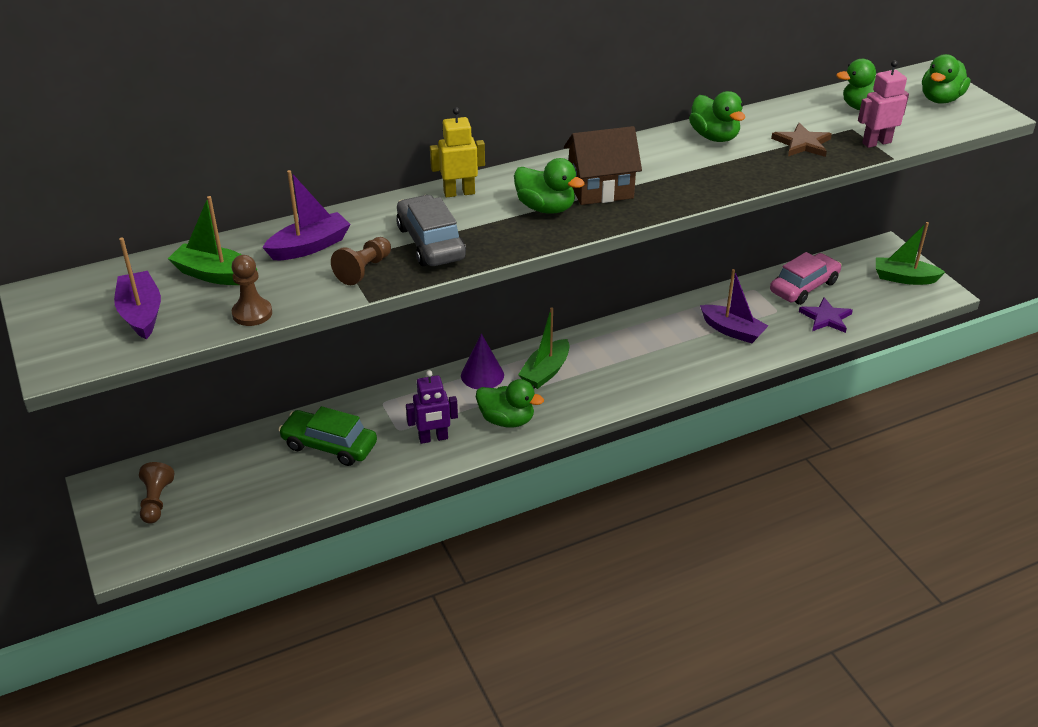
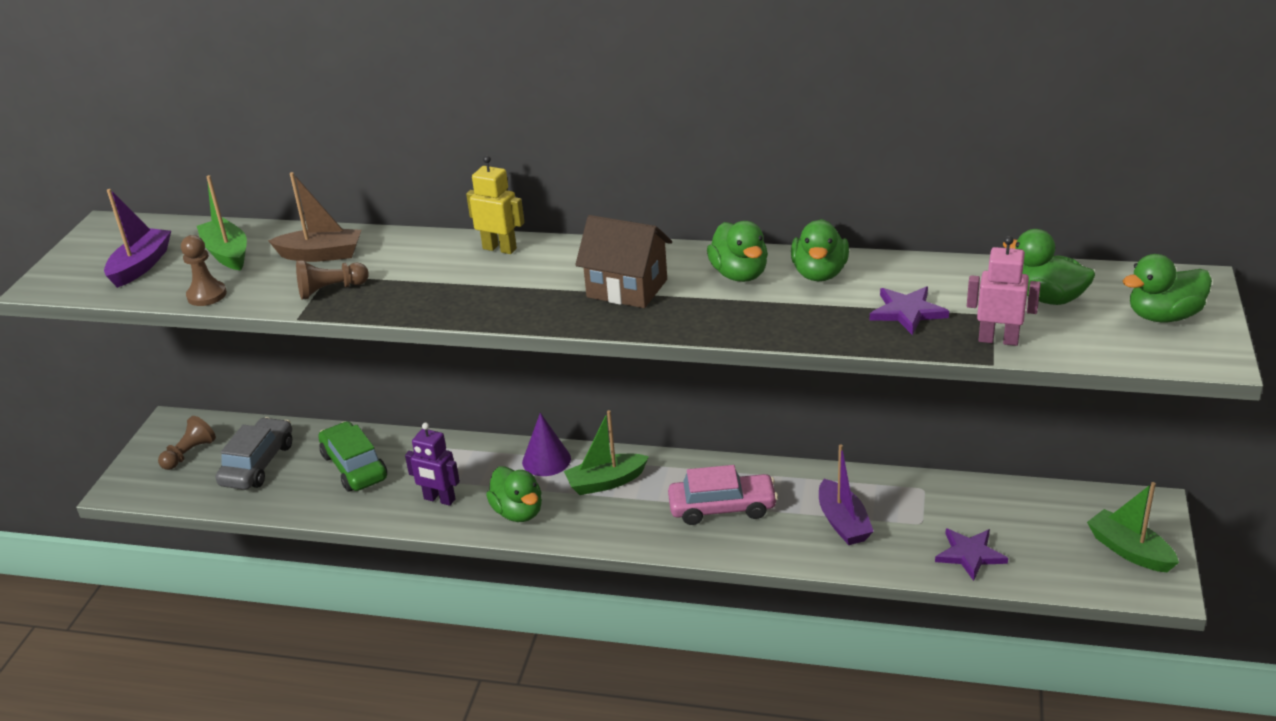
camera: 40 degrees right, 5 degrees down
(309, 246) = (321, 255): purple boat -> brown boat
(431, 243) = (413, 286): grey car -> grey car (258, 464)
(545, 208) = (551, 289): green duck -> green duck (739, 274)
(802, 143) = (907, 312): brown star -> purple star
(804, 287) = (986, 509): pink car -> pink car (722, 508)

